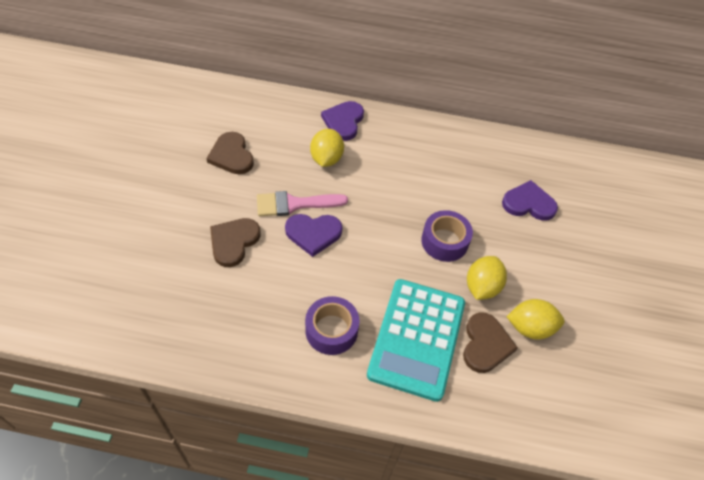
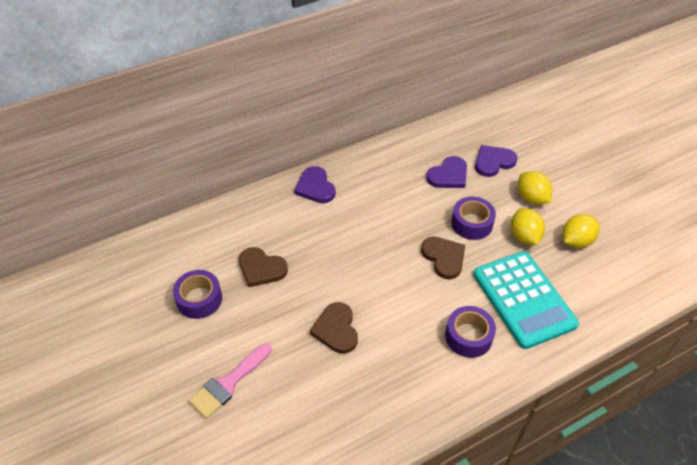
camera: 35 degrees left, 5 degrees down
(164, 147) = (199, 299): none -> purple tape
(294, 204) = (348, 271): pink brush -> pink brush (228, 384)
(313, 234) = (384, 281): purple heart -> purple heart (448, 175)
(326, 159) = (333, 222): yellow lemon -> yellow lemon (531, 198)
(485, 344) = (564, 271): brown heart -> brown heart (444, 258)

